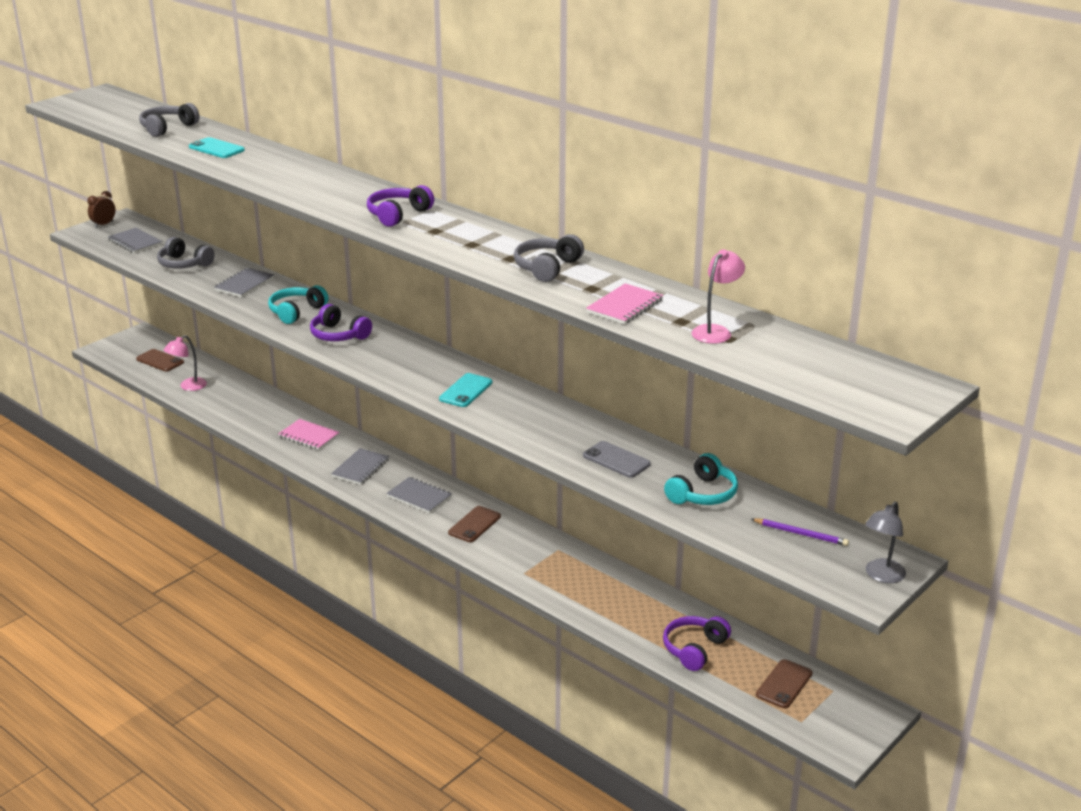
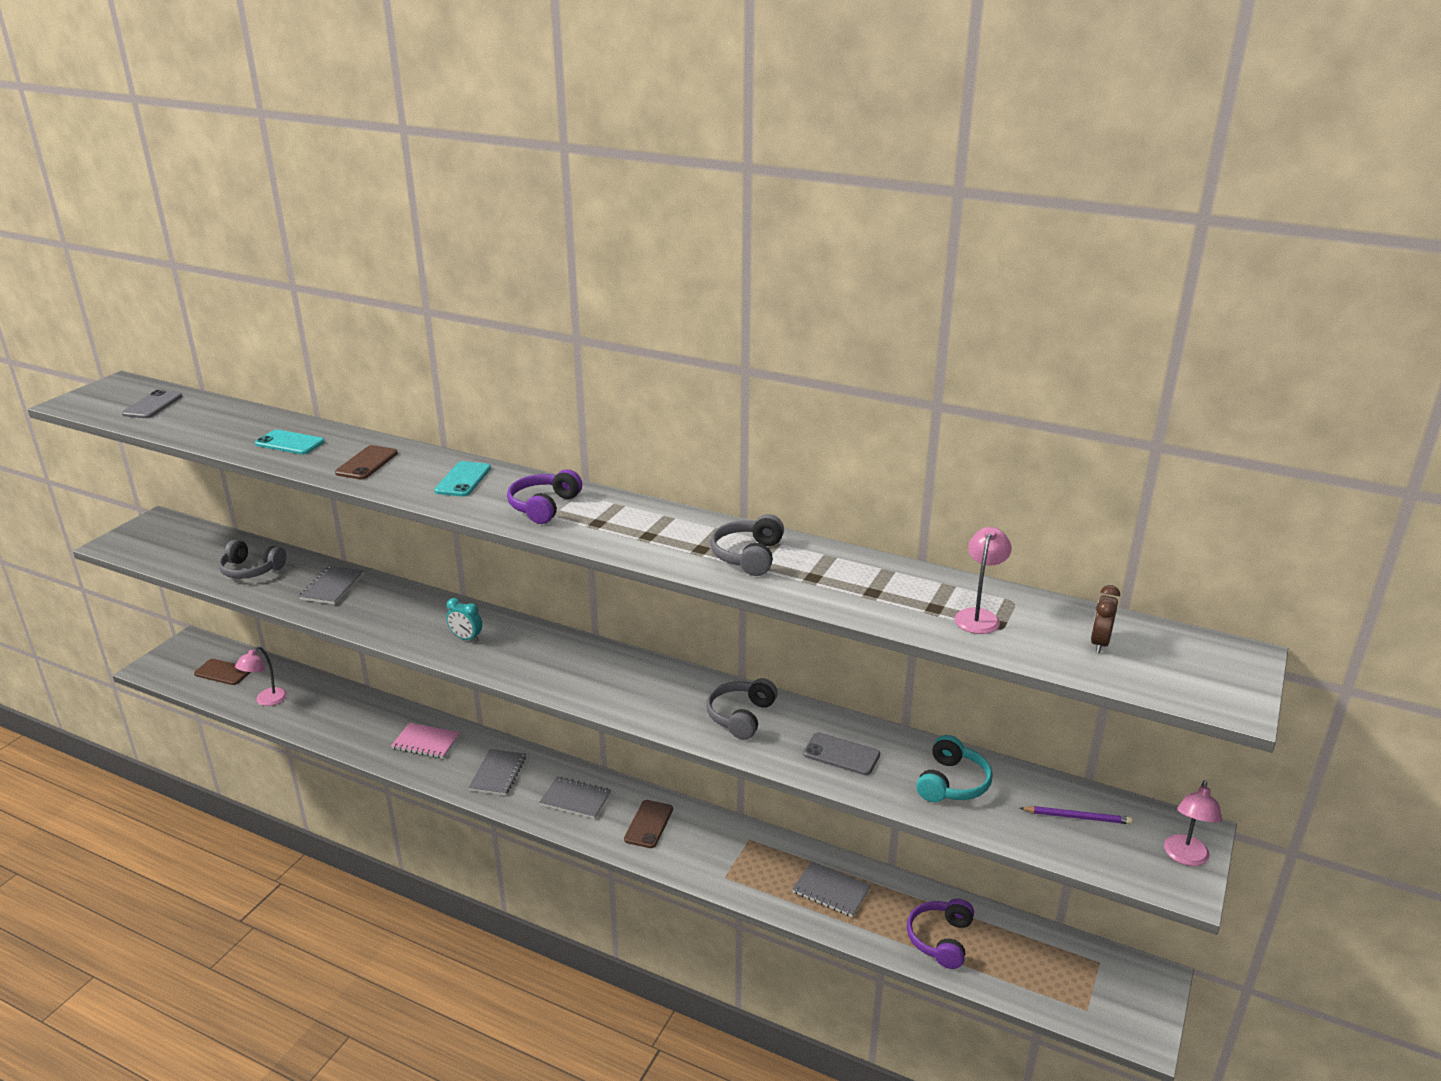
camera: 15 degrees left, 0 degrees up
(104, 224) = (137, 530): brown clock -> brown clock (1099, 643)
(121, 111) = (152, 405): none -> grey phone
(135, 242) = (182, 549): grey notebook -> grey notebook (831, 891)
(167, 128) = (219, 422): grey headphones -> grey headphones (741, 716)
(296, 312) = (406, 614): turquoise headphones -> none
(338, 335) = (466, 638): purple headphones -> turquoise clock
(466, 391) = (639, 690): turquoise phone -> turquoise phone (463, 480)
(625, 306) = (862, 596): pink notebook -> none
(784, 684) = (1049, 965): brown phone -> brown phone (367, 463)
(881, 576) = (1185, 857): grey lamp -> pink lamp

